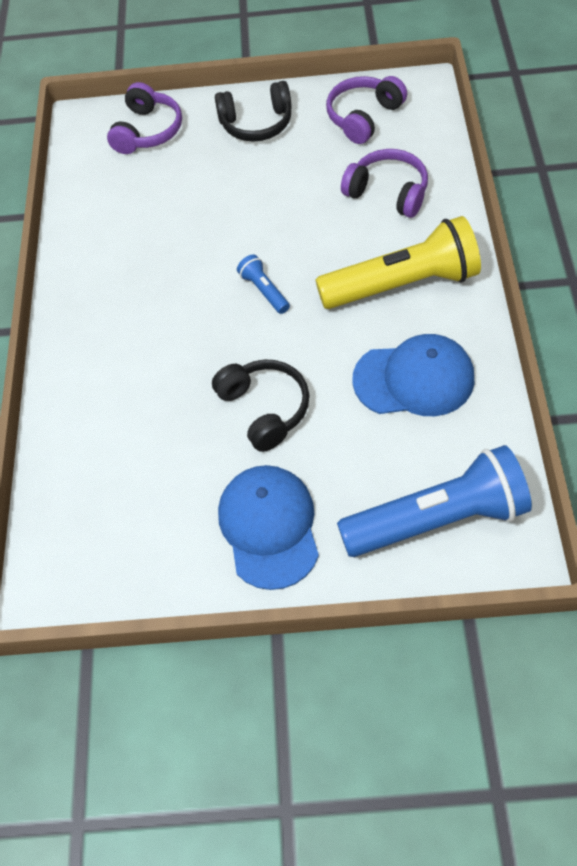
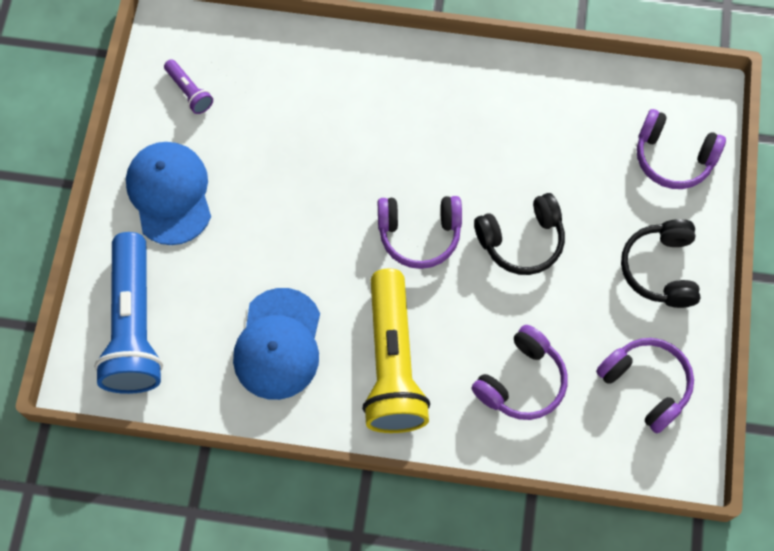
camera: 95 degrees right, 10 degrees up
(132, 542) = (189, 92): none -> purple flashlight
(264, 291) = (419, 234): blue flashlight -> purple headphones
(264, 409) = (284, 210): black headphones -> black headphones (521, 240)
(269, 527) = (170, 194): blue cap -> blue cap turned 105 degrees counterclockwise

